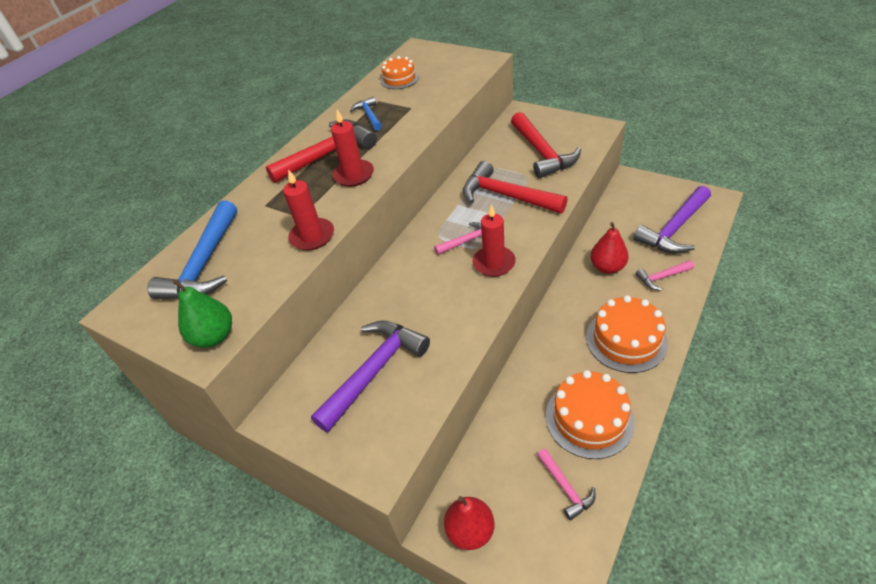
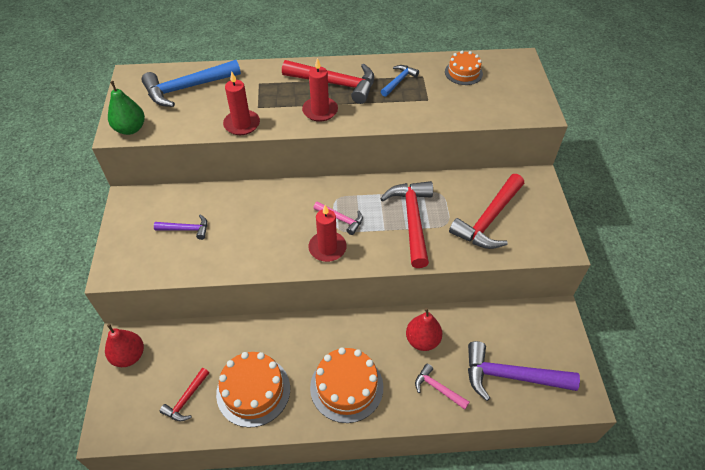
camera: 50 degrees right, 5 degrees up
(374, 371) = (186, 229): purple hammer -> purple hammer, size x0.52
(565, 488) = (186, 399): pink hammer -> red hammer

